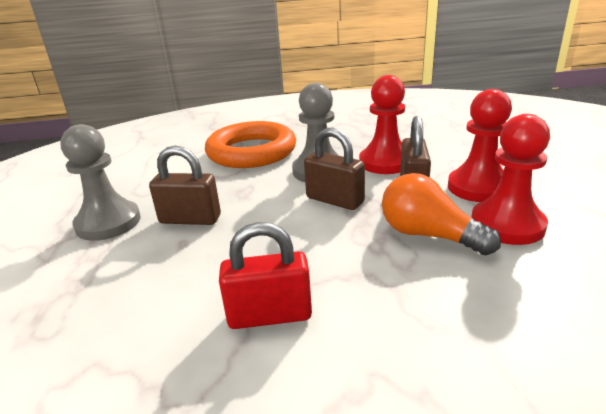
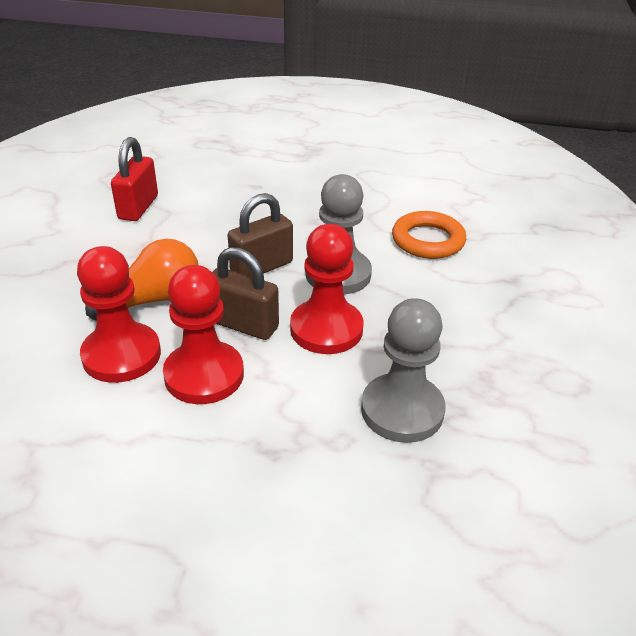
camera: 105 degrees right, 10 degrees up
(108, 223) = (315, 159): grey pawn -> grey pawn (402, 410)
(190, 219) = (290, 191): brown padlock -> none
(251, 152) = (428, 240): orange ring -> orange ring, size x0.63

